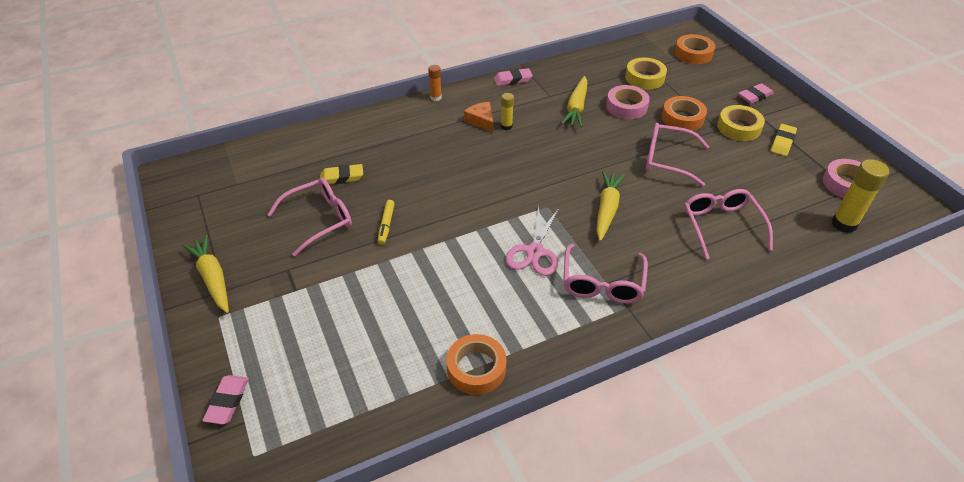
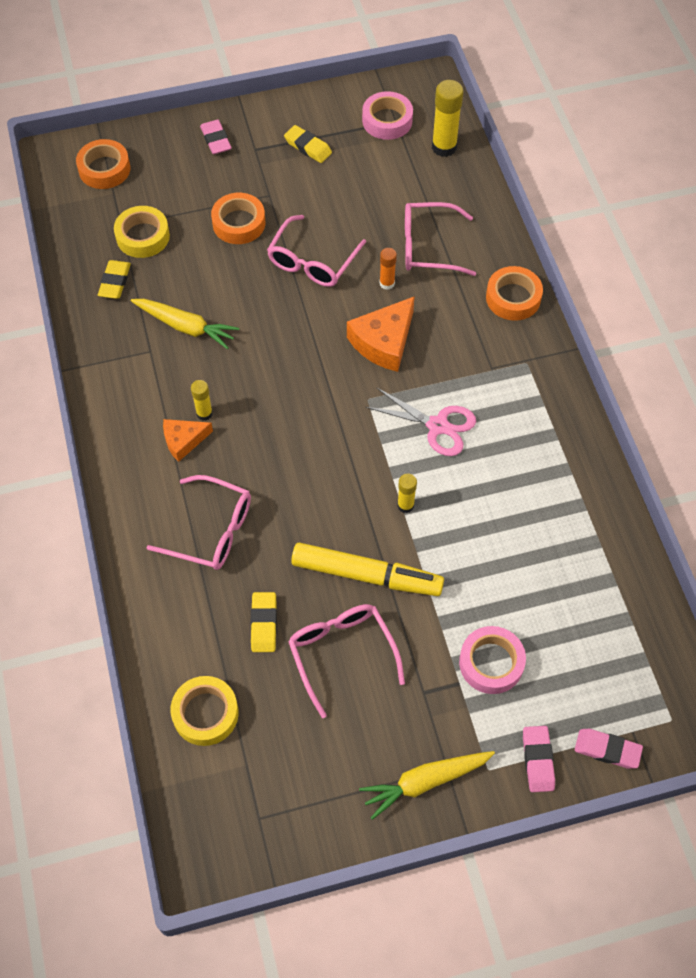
camera: 80 degrees left, 15 degrees up
(386, 225) = (366, 575): yellow marker -> yellow marker, size x2.12
(436, 97) = (113, 490): orange glue stick -> orange glue stick (387, 283)
(452, 240) = (405, 505): none -> yellow glue stick
(476, 368) = (587, 507): orange tape -> orange tape (513, 298)
(512, 80) = (99, 387): pink eraser -> pink eraser (538, 760)
(600, 73) = (115, 282): none -> yellow eraser
(602, 283) = (492, 373): pink glasses -> pink glasses (211, 531)
(606, 209) = (384, 342): yellow carrot -> orange cheese
(626, 107) = (199, 273): pink tape -> pink tape (491, 663)
(739, 127) = (271, 176): yellow tape -> yellow tape (205, 713)

